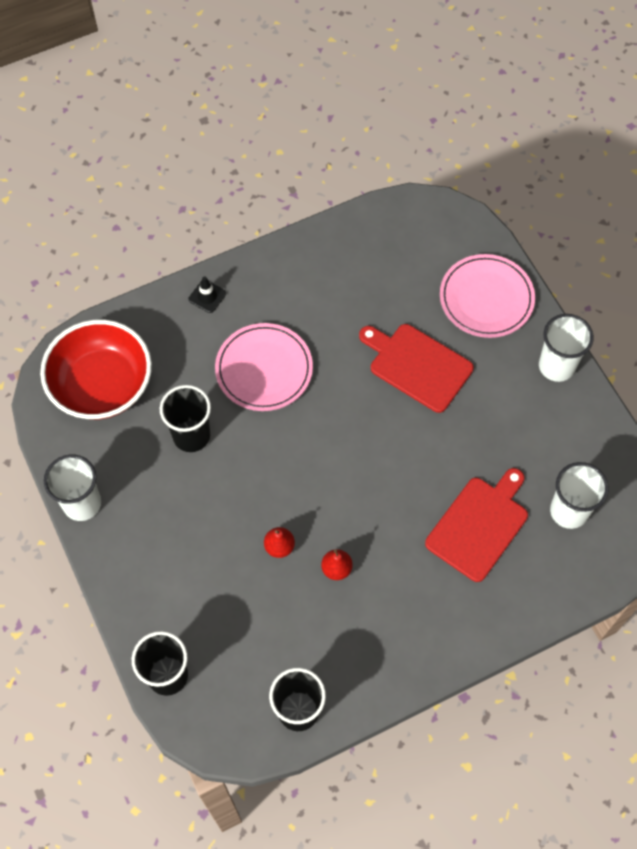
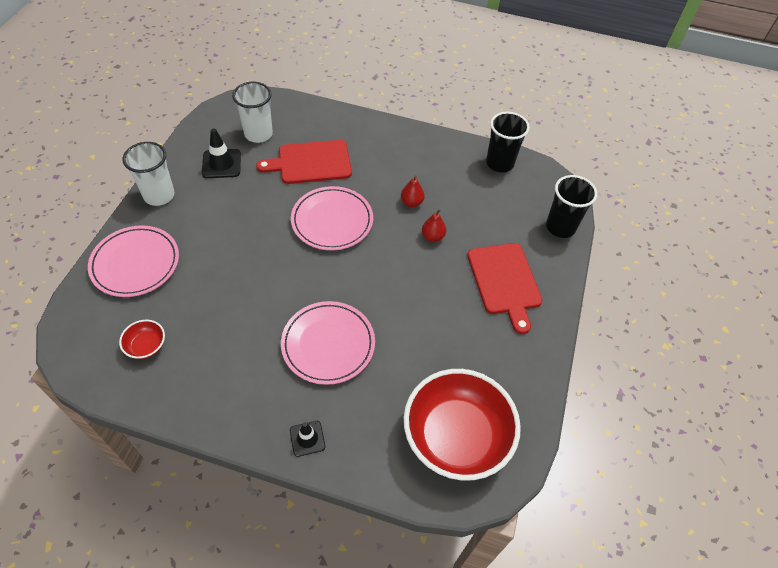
camera: 140 degrees left, 10 degrees down
(82, 503) = (541, 361): white cup -> none
(191, 436) = (423, 342): black cup -> none
(384, 479) = (332, 221): none -> pink plate
(391, 255) = (146, 346): none -> red bowl
(417, 366) = (232, 262): red cutting board -> red cutting board (505, 281)
(553, 445) = (221, 164): none -> black traffic cone

